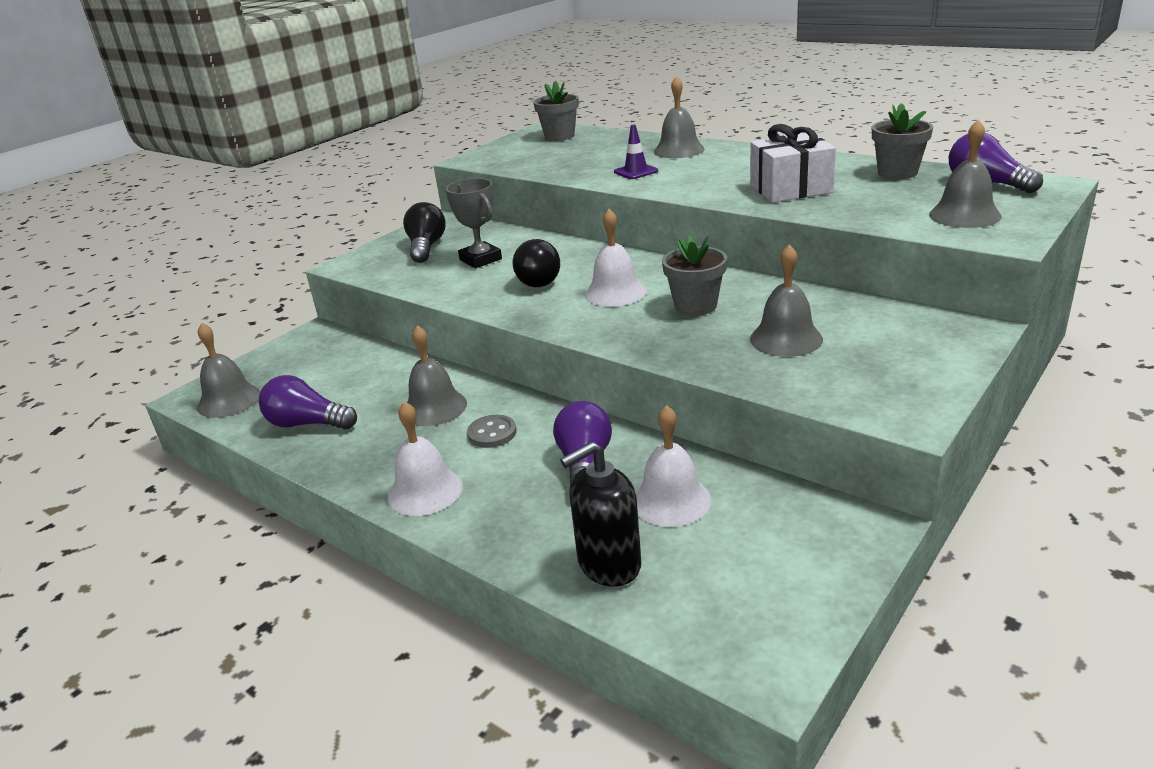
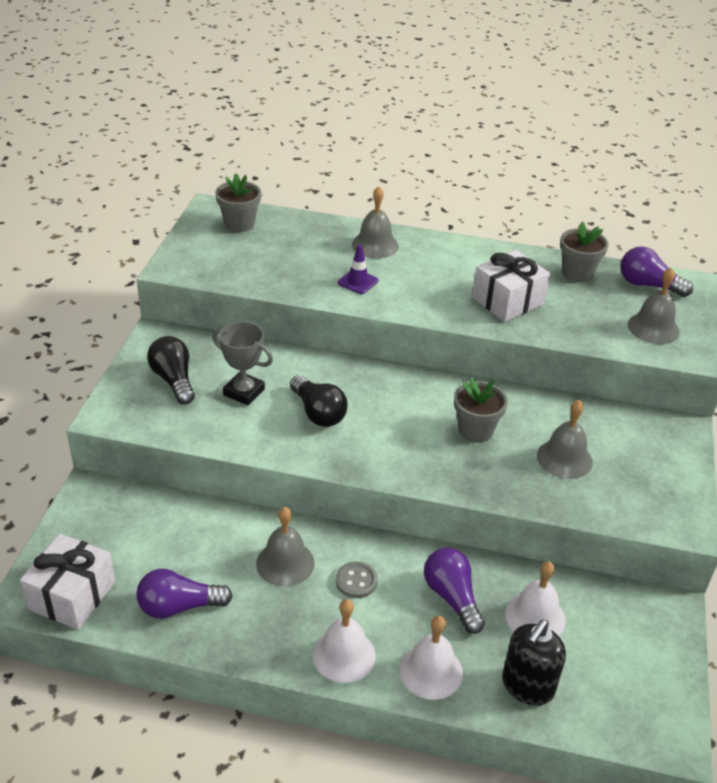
camera: 30 degrees left, 10 degrees up
(229, 400) = (72, 595): grey bell -> white gift
(615, 292) = (399, 422): white bell -> white bell (431, 671)

